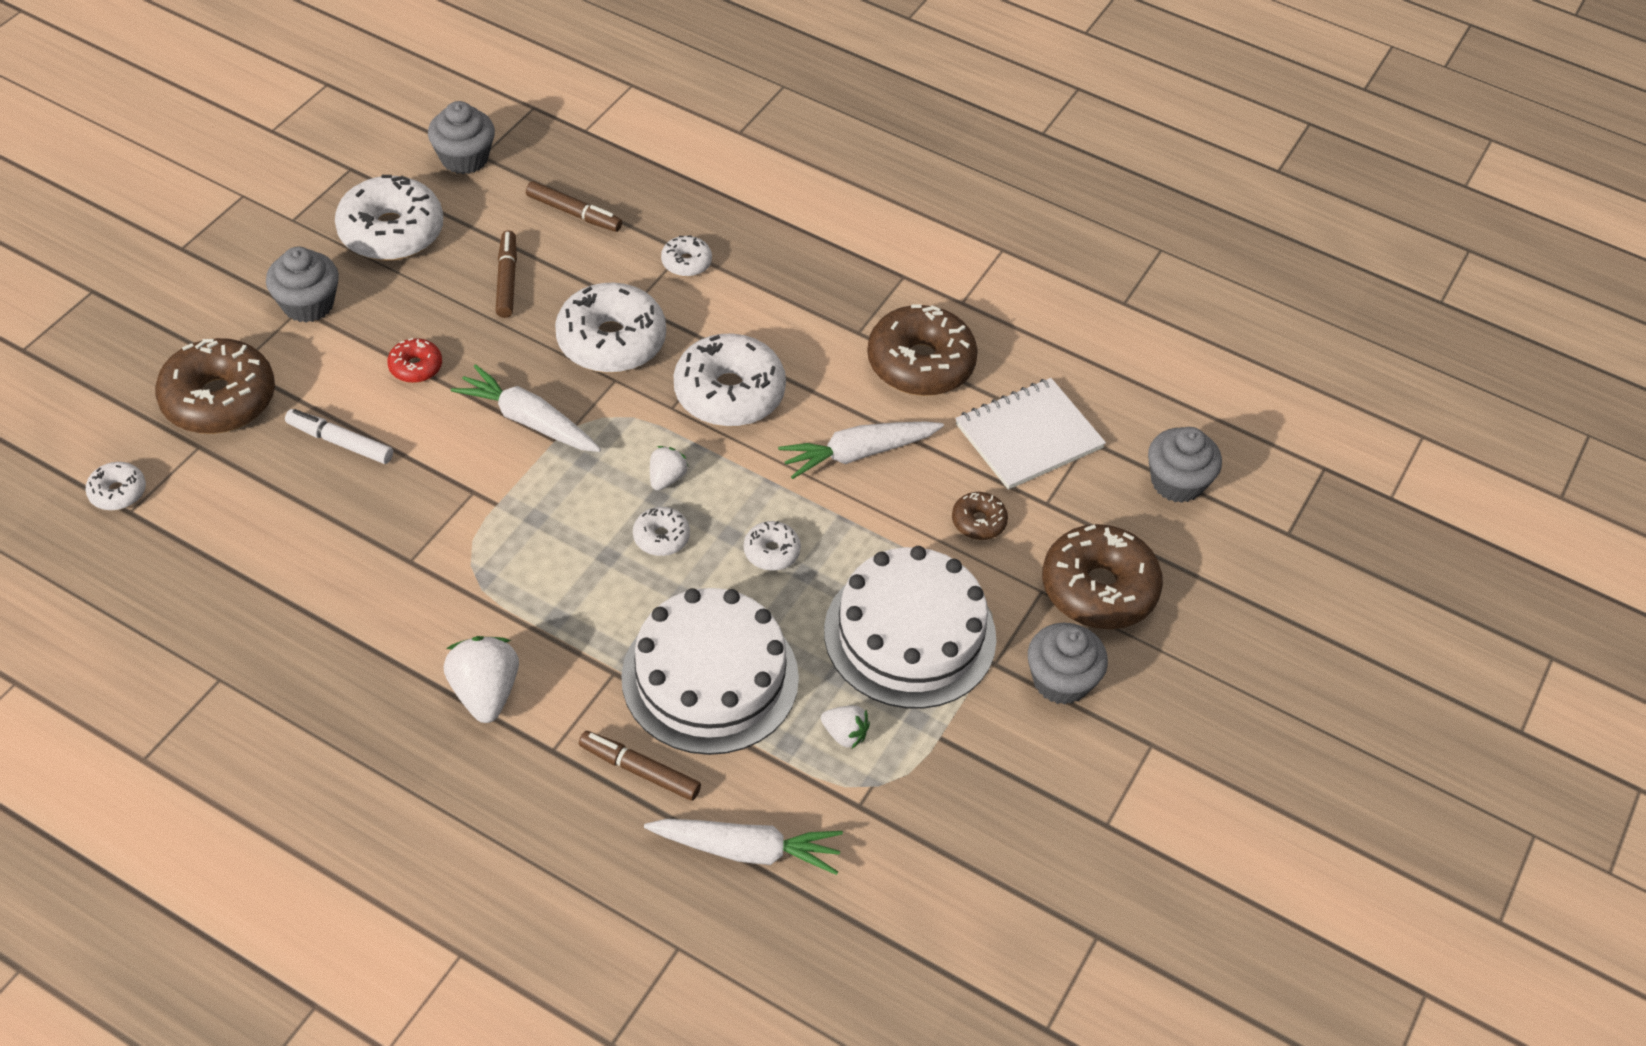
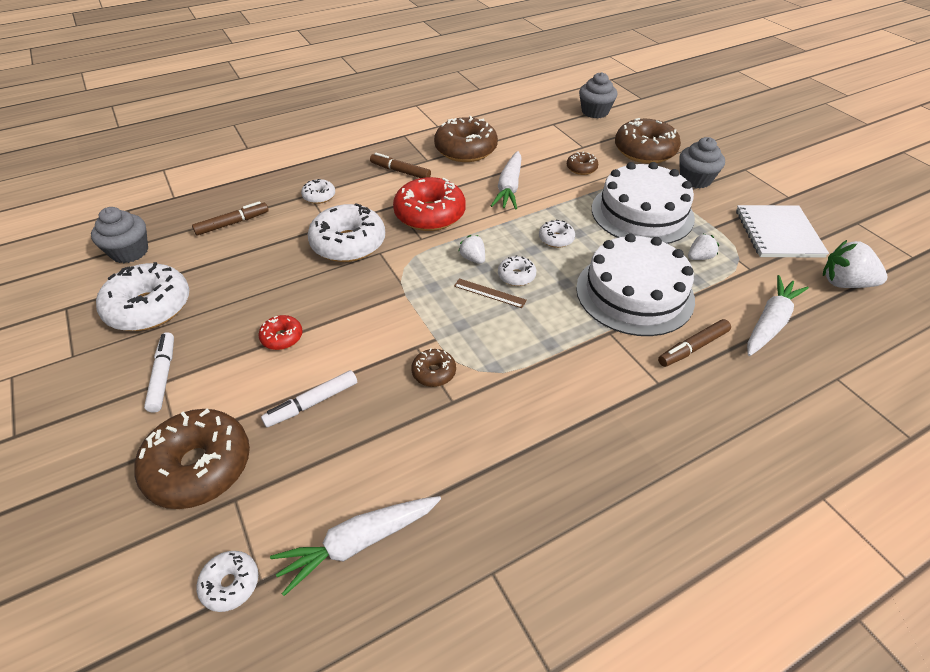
camera: 55 degrees left, 5 degrees down
(308, 304) = (163, 375): grey cupcake -> white marker
(443, 525) = (434, 372): none -> brown donut
(485, 693) = (594, 401): white strawberry -> white strawberry (844, 283)
(507, 280) = (253, 269): brown marker -> brown marker (400, 171)
(528, 420) = (378, 300): white carrot -> white carrot (358, 543)
(610, 522) = (489, 293): none -> brown ruler
(729, 393) = (430, 214): white donut -> red donut
(1028, 436) = (538, 137): white notebook -> white notebook (778, 233)

